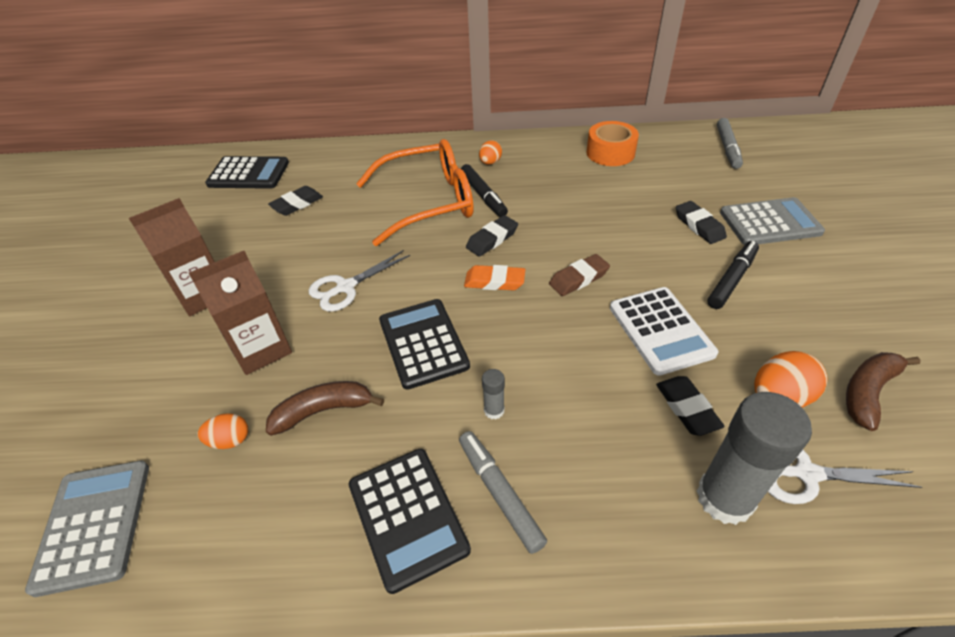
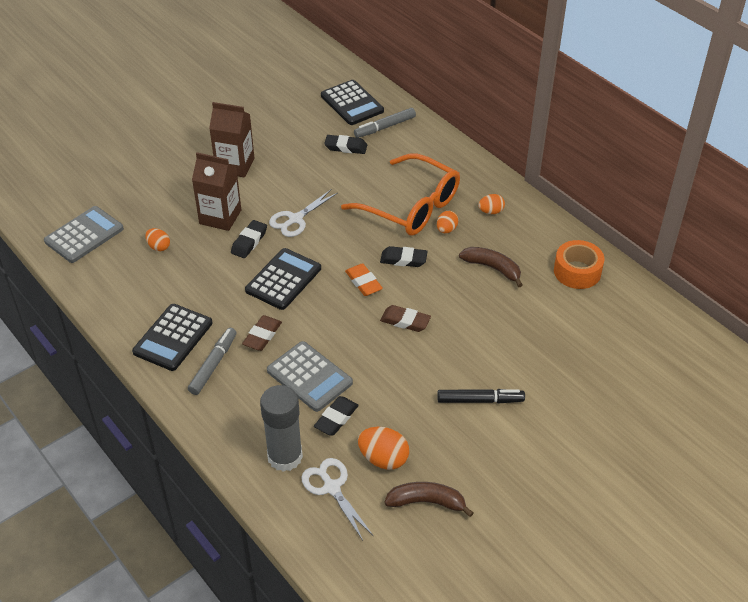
camera: 50 degrees right, 0 degrees up
(323, 410) = (204, 268): brown banana -> brown banana (492, 268)
(346, 287) = (295, 219): white scissors -> white scissors turned 60 degrees counterclockwise
(483, 196) = (446, 230): black marker -> orange egg
(494, 410) = (262, 336): grey glue stick -> brown eraser
(660, 330) = (392, 382): white calculator -> none
(699, 226) = (528, 361): black eraser -> black eraser (249, 242)
(727, 148) = (663, 340): grey marker -> grey marker (385, 127)
(770, 223) = (574, 401): grey calculator -> grey calculator (309, 377)

